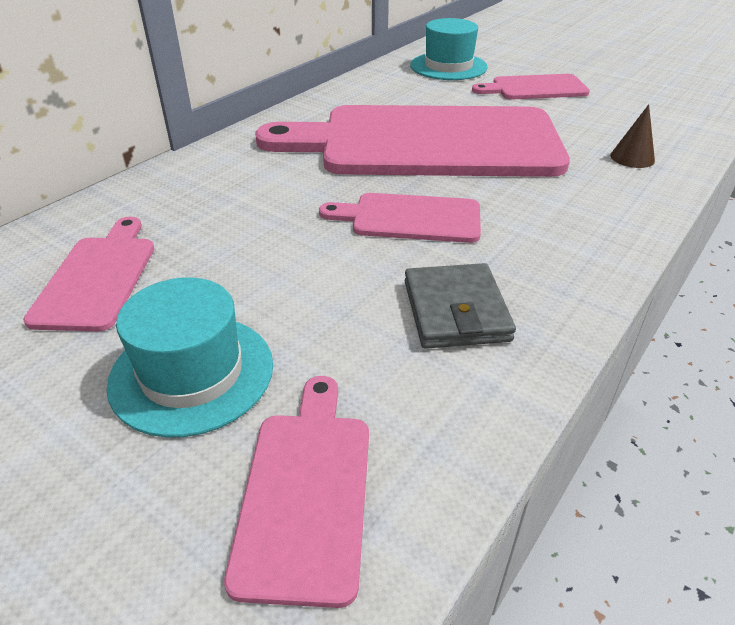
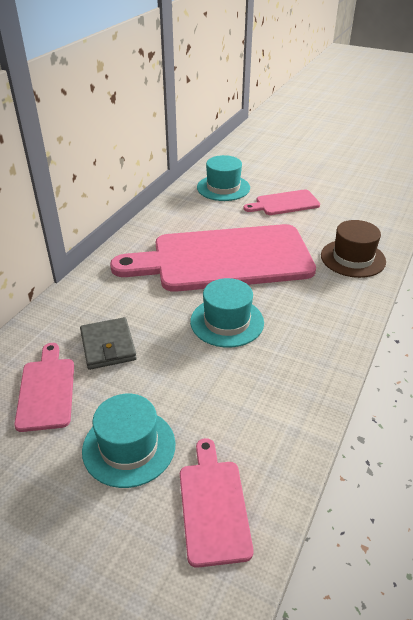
camera: 10 degrees left, 0 degrees up
(410, 218) = (227, 322): pink cutting board -> turquoise hat
(455, 311) = (267, 385): grey wallet -> grey wallet (108, 346)
(632, 158) = (353, 258): brown cone -> brown hat

